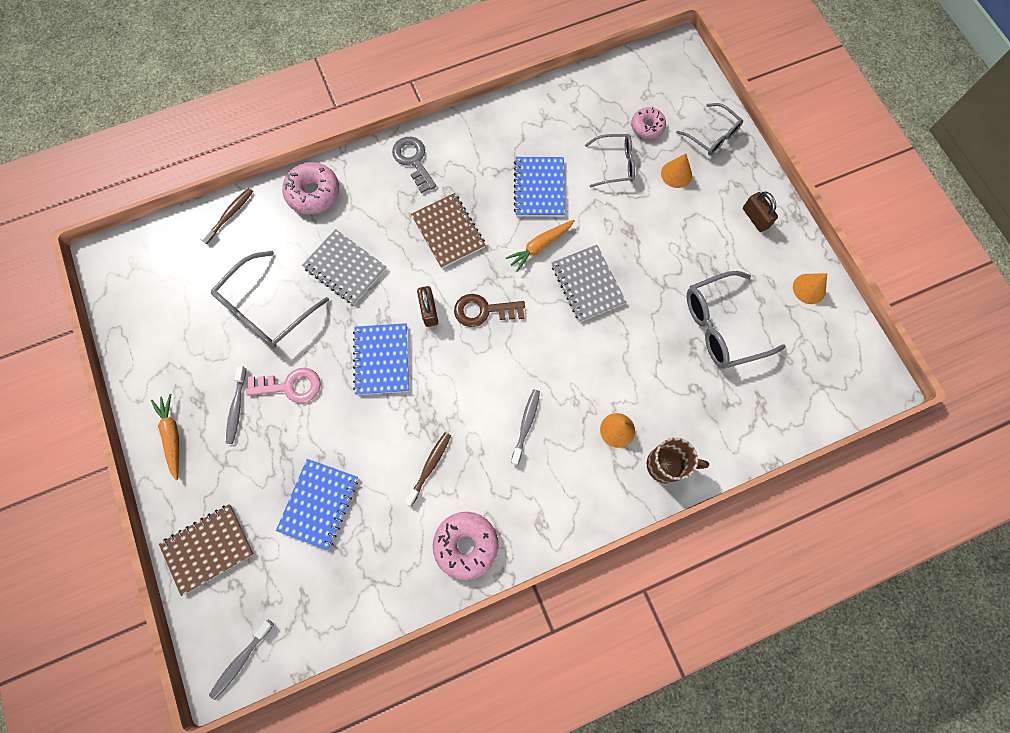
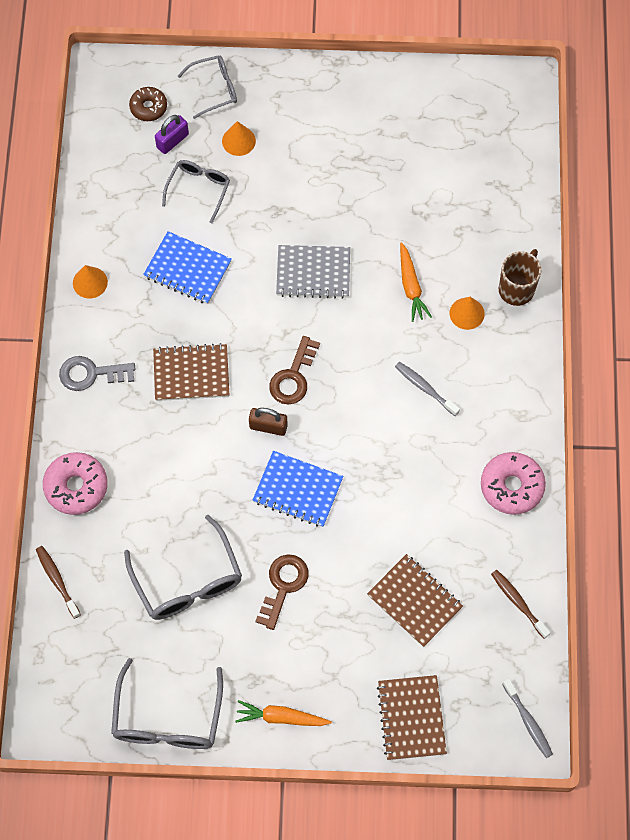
camera: 65 degrees left, 5 degrees down
(236, 408) = (281, 645): grey toothbrush -> none
(290, 386) = (283, 586): pink key -> brown key
(319, 504) = (414, 601): blue notebook -> brown notebook
(345, 268) = (180, 487): grey notebook -> none
(430, 466) = (425, 488): brown toothbrush -> brown toothbrush (518, 602)
(540, 246) = (252, 297): orange carrot -> orange carrot (411, 286)
(647, 127) = (172, 141): pink donut -> purple padlock
(666, 97) = (148, 107): none -> brown donut
(722, 326) = (412, 179): grey glasses -> grey glasses (167, 717)
(755, 218) = (320, 97): brown padlock -> none
(809, 288) = (412, 90): orange cone -> orange cone (90, 282)

